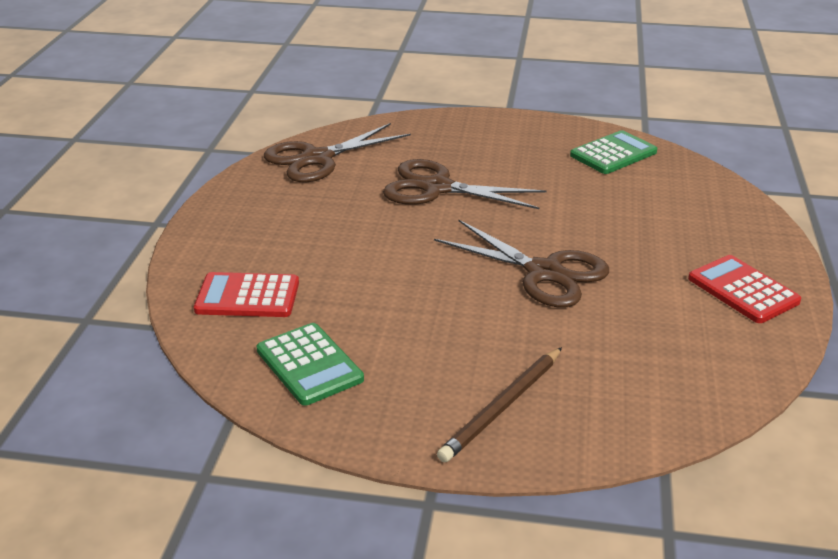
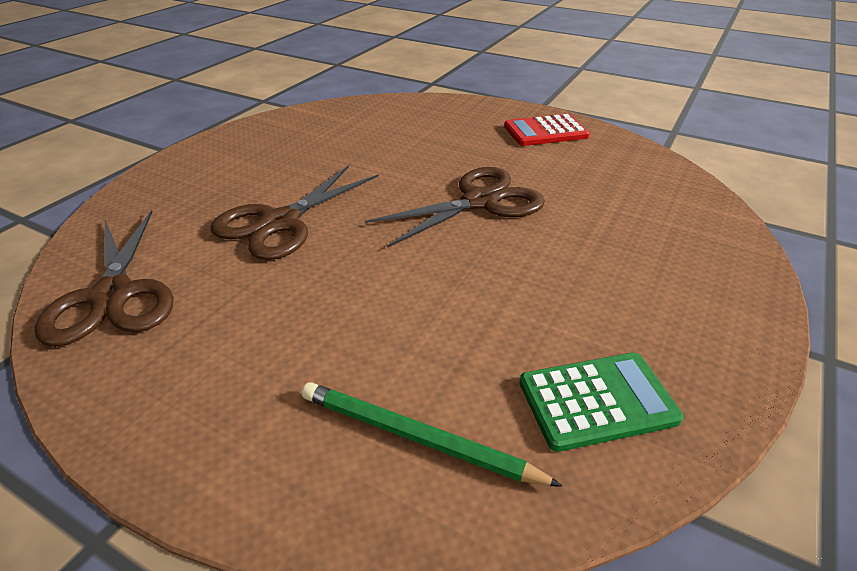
camera: 70 degrees left, 5 degrees up
(247, 296) = (417, 438): red calculator -> green pencil
(502, 407) = (686, 274): brown pencil -> none
(613, 154) = (312, 124): green calculator -> none

